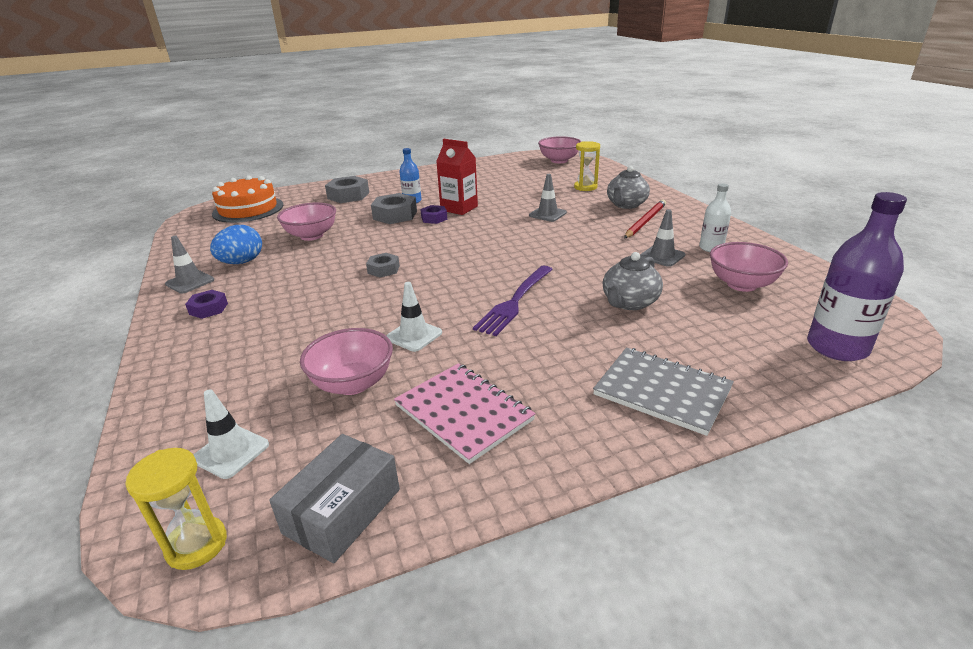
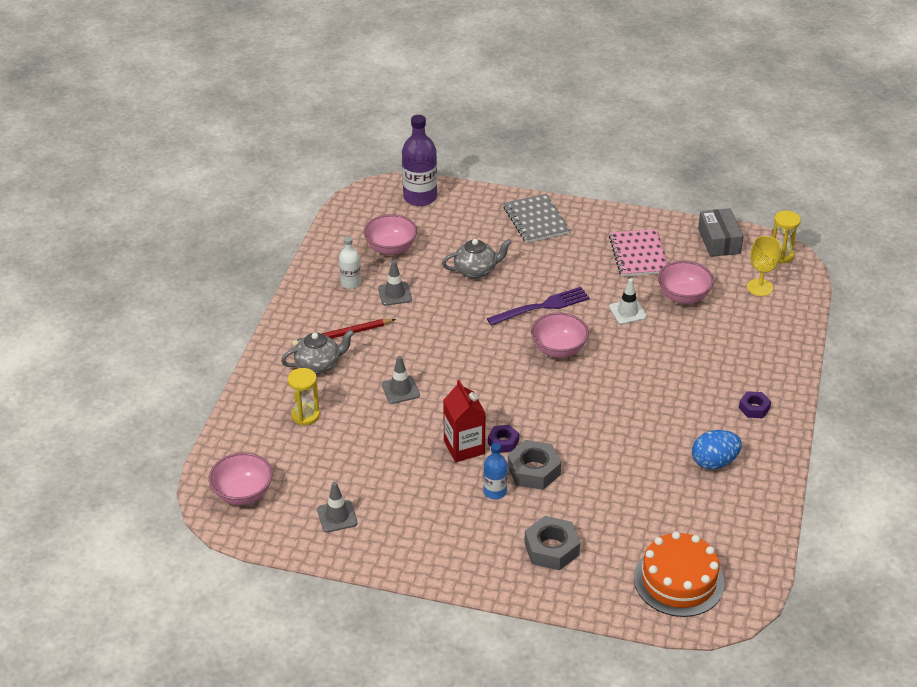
camera: 145 degrees left, 10 degrees up
(190, 282) = (764, 454): grey traffic cone -> grey traffic cone (337, 516)
(231, 452) = (760, 287): white traffic cone -> yellow goblet
(311, 236) = (635, 476): pink bowl -> pink bowl (558, 349)
(342, 511) = (719, 241): grey box -> grey box turned 75 degrees counterclockwise
(383, 269) = (603, 387): grey nut -> none

